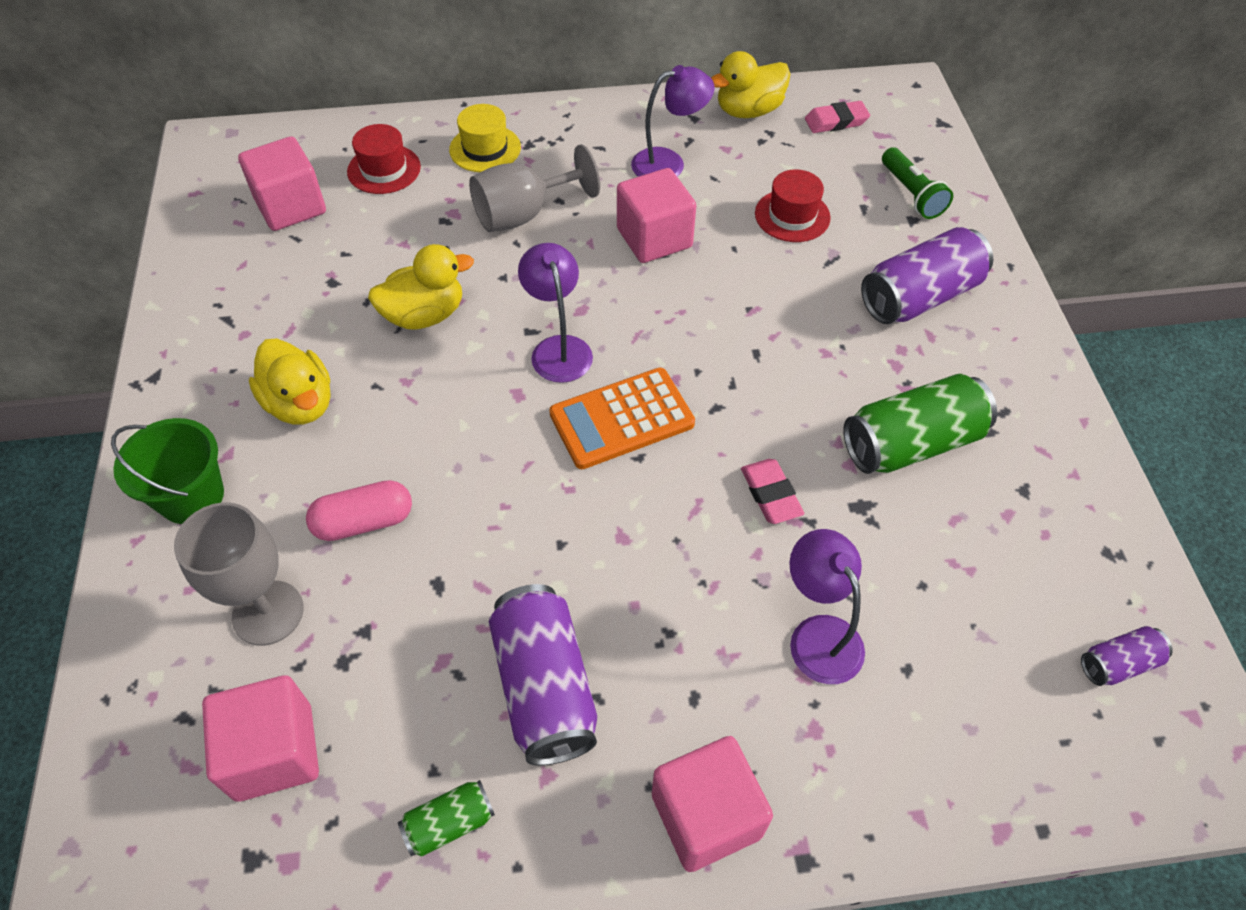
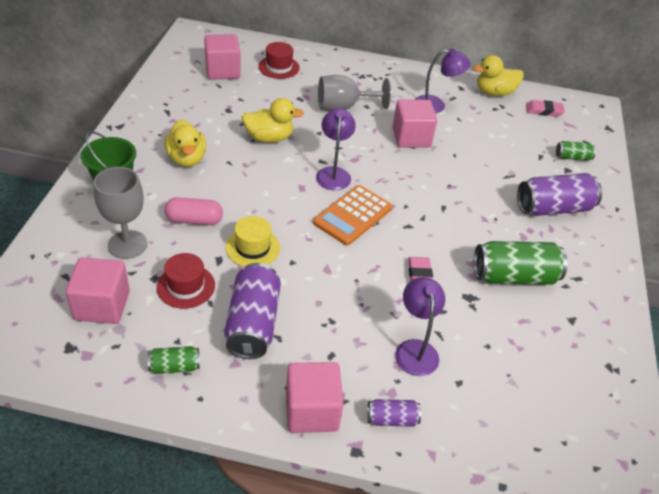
camera: 15 degrees right, 10 degrees down
(485, 149) = (337, 72): yellow hat -> yellow hat (252, 247)
(622, 419) = (353, 215): orange calculator -> orange calculator turned 45 degrees counterclockwise
(792, 216) = (496, 148): red hat -> red hat (186, 286)
(911, 194) = (572, 157): green flashlight -> green can
(1118, 663) = (588, 422): purple can -> purple can (392, 419)

